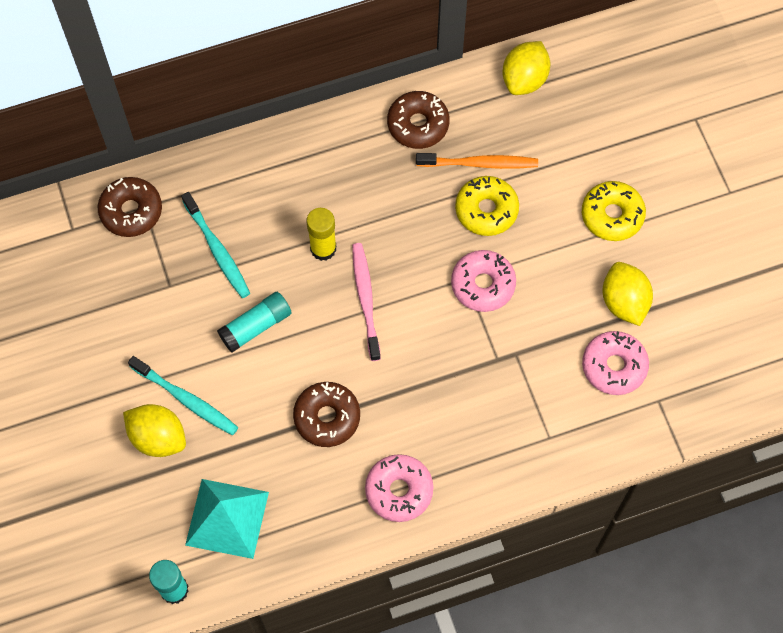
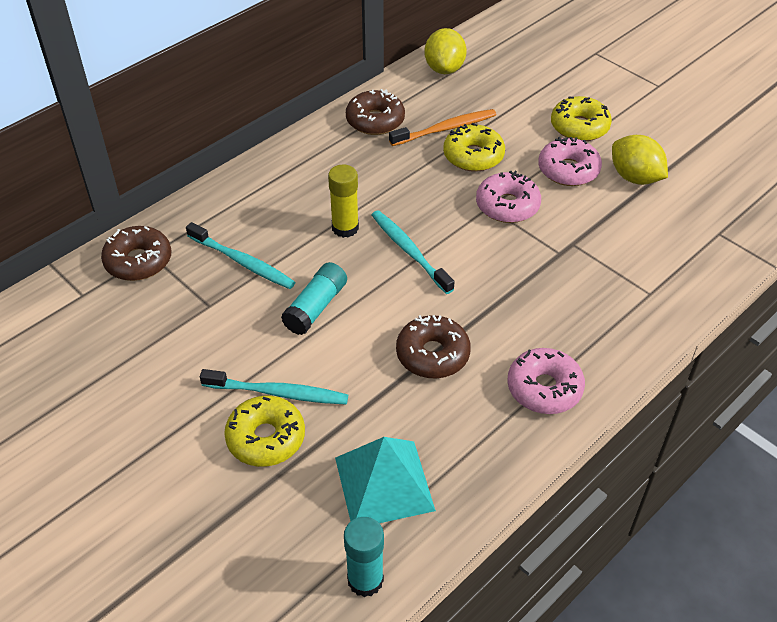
camera: 25 degrees left, 20 degrees down
(158, 437) = (266, 438): yellow lemon -> yellow donut
(365, 299) = (409, 251): pink toothbrush -> turquoise toothbrush
(614, 366) = (662, 223): pink donut -> pink donut (568, 170)

